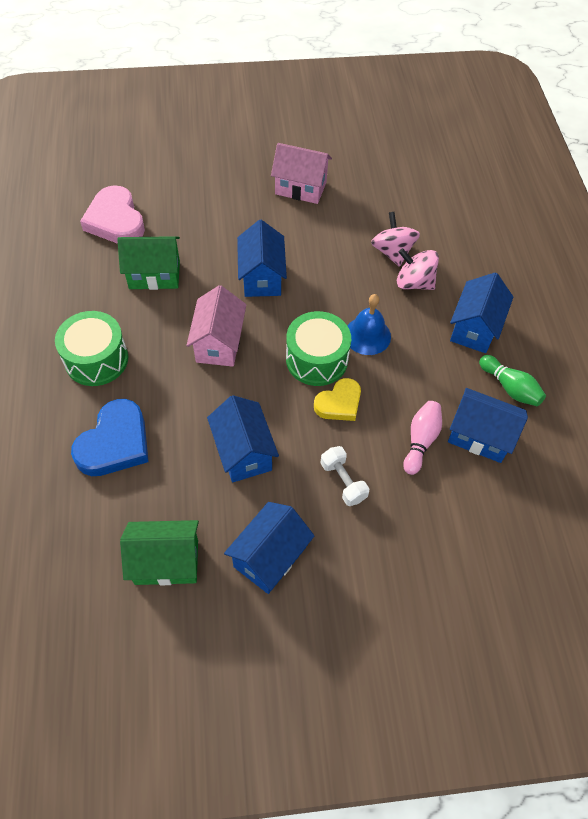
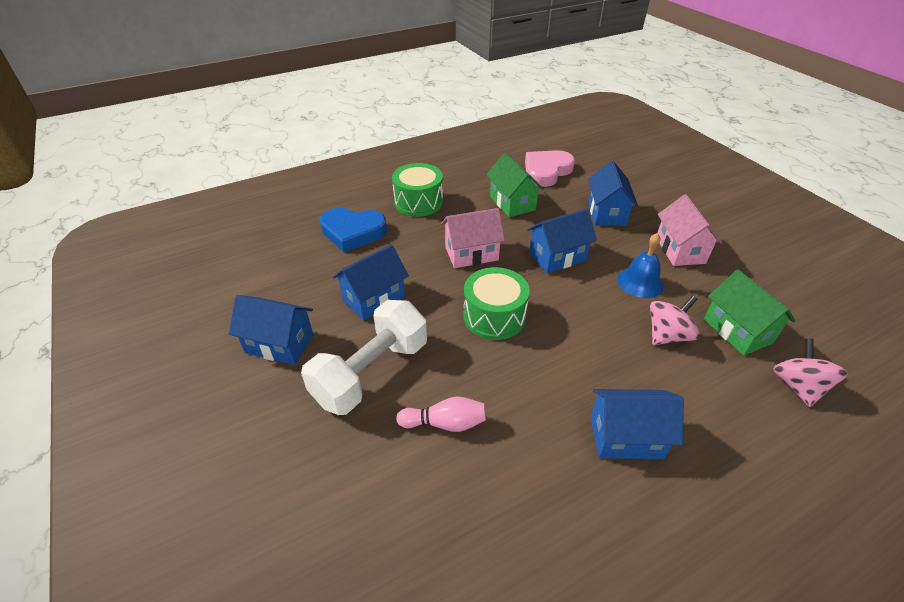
camera: 70 degrees right, 15 degrees down
(166, 562) = (262, 287): green house -> green house (737, 331)
(339, 403) = (455, 345): yellow heart -> none
(343, 481) = (371, 372): white dumbbell -> white dumbbell, size x2.13
(367, 335) = (546, 344): blue bell -> blue bell (640, 282)
(414, 283) = (643, 364): pink spinning top -> pink spinning top (797, 386)
(479, 436) = (479, 480): blue house -> blue house (606, 213)
(510, 388) = (566, 498): green bowling pin -> none

